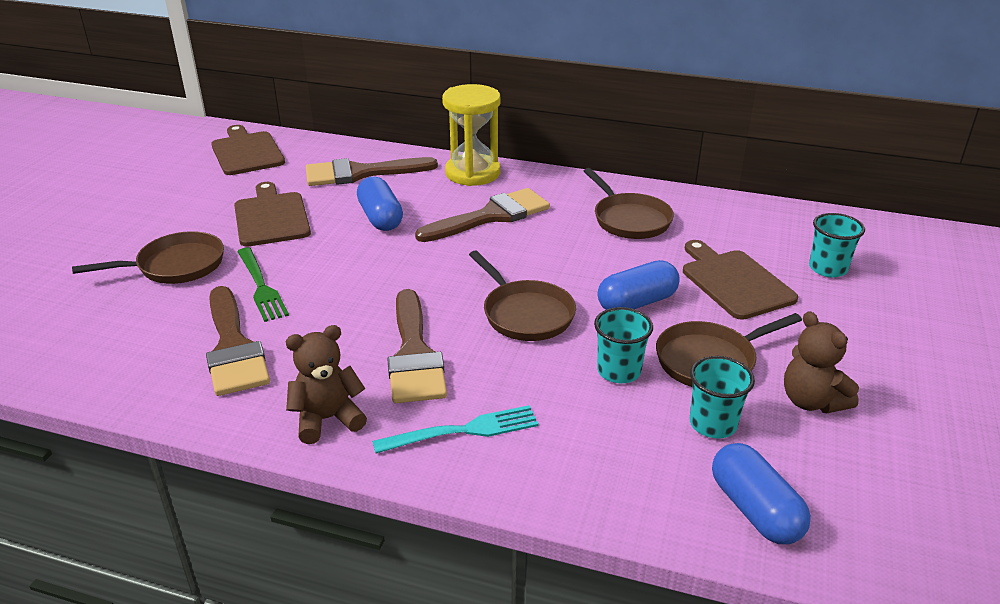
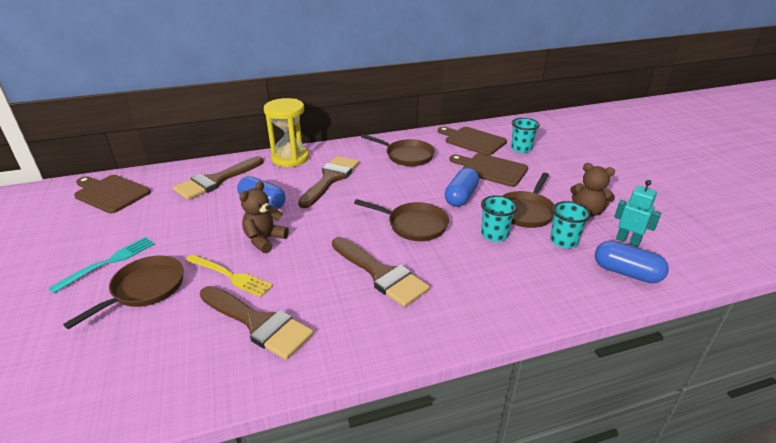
camera: 35 degrees left, 0 degrees up
(261, 286) = (230, 276): green fork -> yellow fork
(271, 217) = (183, 229): brown cutting board -> brown cutting board (473, 141)
(327, 419) = (376, 336): brown teddy bear -> brown teddy bear (265, 240)
(463, 431) = (459, 303): turquoise fork -> turquoise fork (108, 262)
(824, 470) = (627, 241): none -> turquoise robot

